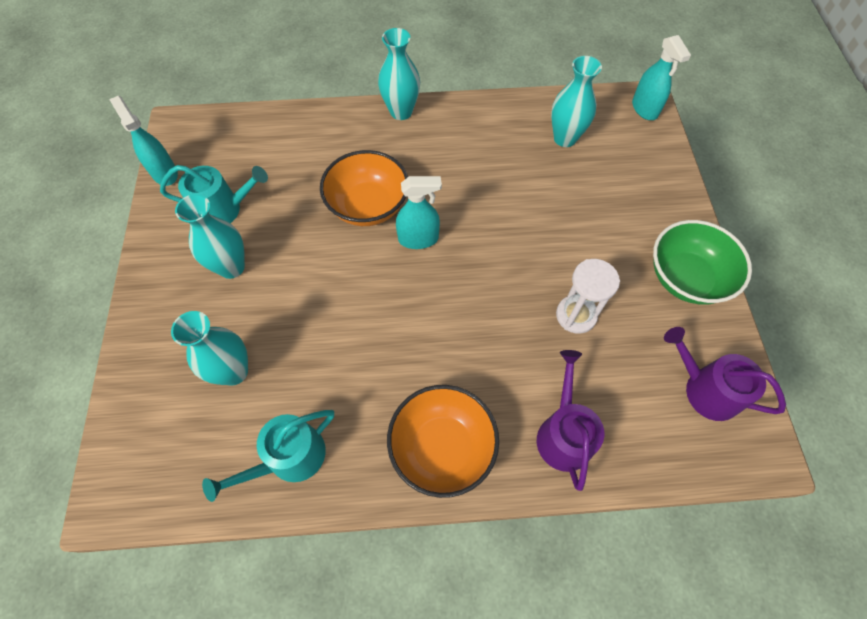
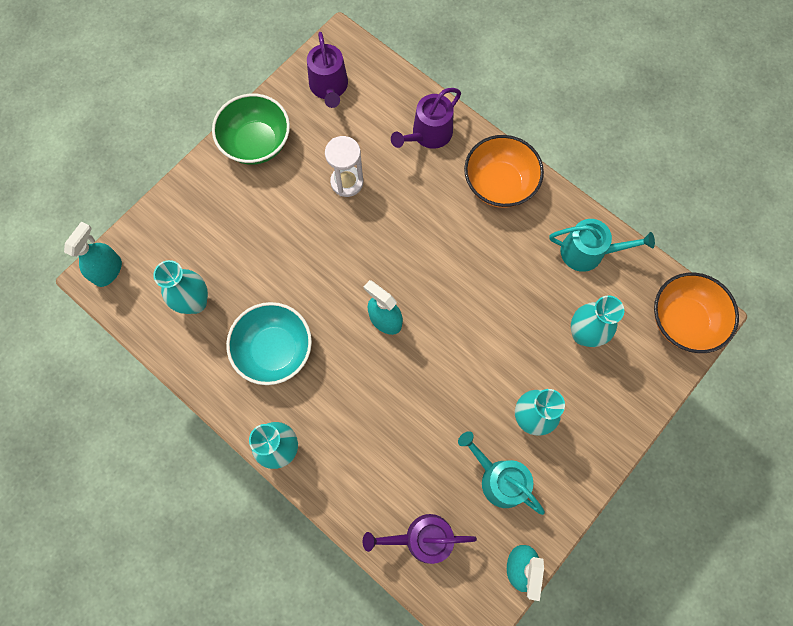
camera: 135 degrees left, 10 degrees up
(251, 138) = (422, 538): none -> purple watering can
(368, 206) = (393, 380): orange bowl -> orange bowl (683, 321)
(475, 156) = (274, 350): none -> turquoise bowl

